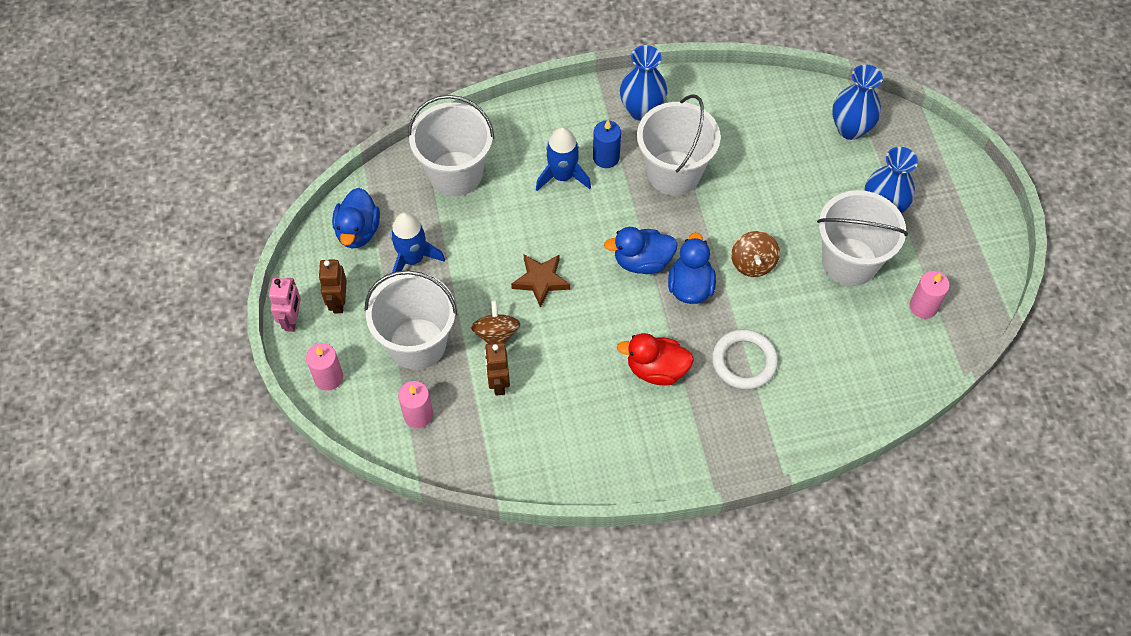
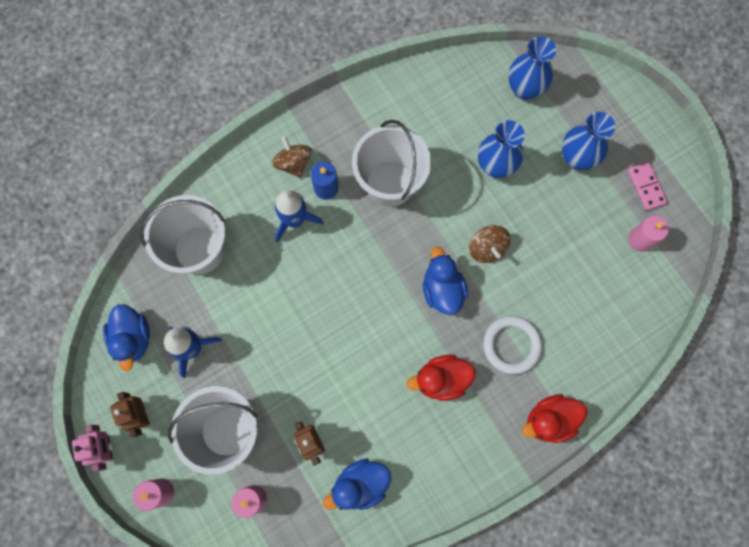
camera: 20 degrees left, 15 degrees up
(496, 335) = (293, 396): brown spinning top -> brown spinning top (293, 163)
(541, 281) = (313, 330): brown star -> none
(641, 110) = (340, 130): blue vase -> blue vase (495, 166)
(642, 261) = (393, 280): blue duck -> blue duck (360, 484)
(758, 445) = (549, 420): none -> red duck
(849, 262) = (566, 218): white bucket -> none
(949, 259) = (646, 187): none -> pink domino

